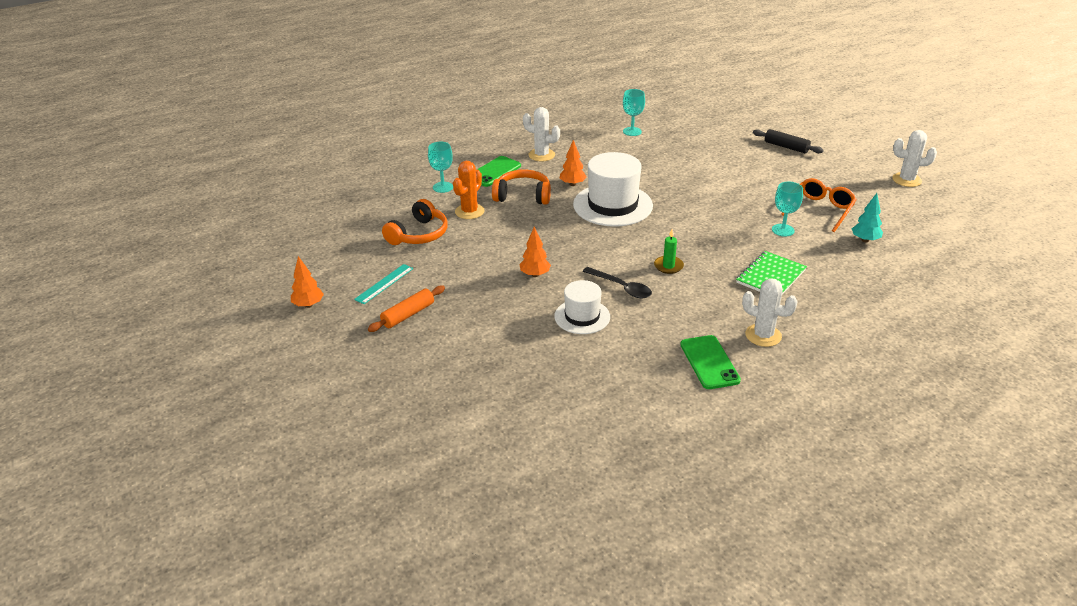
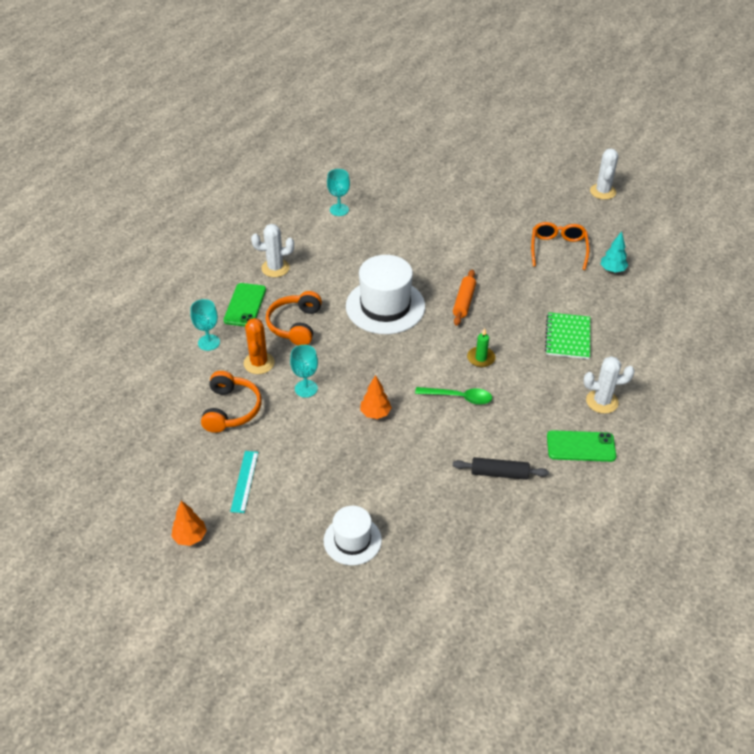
camera: 30 degrees left, 10 degrees up
(408, 315) = (296, 507): orange rolling pin -> orange rolling pin (464, 302)
(523, 196) = (295, 325): orange headphones -> orange headphones turned 60 degrees counterclockwise
(572, 184) = (331, 294): orange tree -> none
(582, 316) = (449, 443): white hat -> white hat (352, 540)
(621, 287) = (459, 397): black spoon -> green spoon
(709, 362) = (581, 446): green phone -> green phone turned 45 degrees counterclockwise
(783, 230) = (544, 282): turquoise goblet -> turquoise goblet (306, 388)
(786, 147) = (485, 185): black rolling pin -> black rolling pin (499, 473)
(906, 180) = (602, 192): white cactus -> white cactus turned 60 degrees counterclockwise

